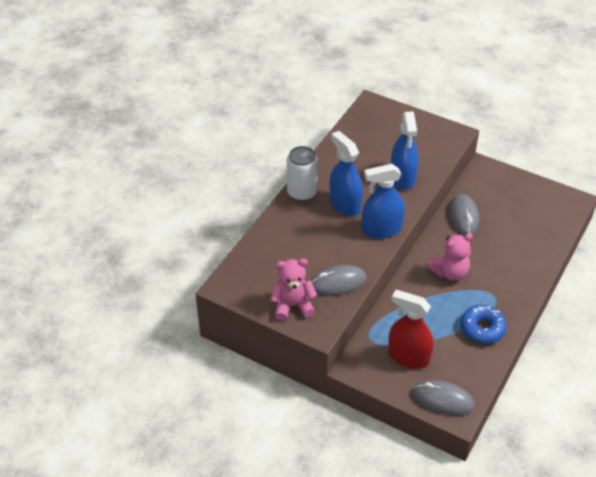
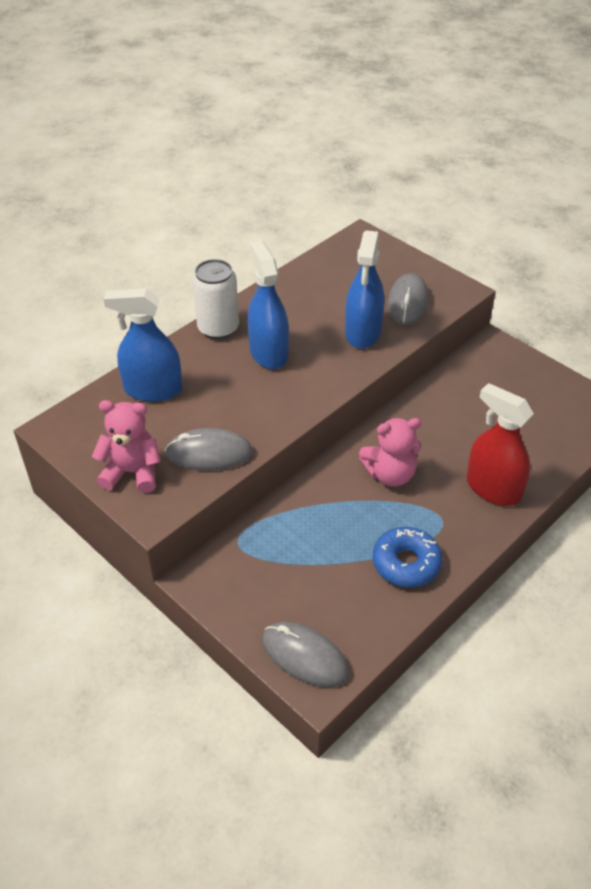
camera: 15 degrees right, 0 degrees up
(381, 229) = (304, 394): blue spray bottle -> blue spray bottle (153, 389)
(408, 356) = (281, 580): red spray bottle -> red spray bottle (493, 488)
(463, 216) = (440, 403): grey mouse -> grey mouse (407, 302)

